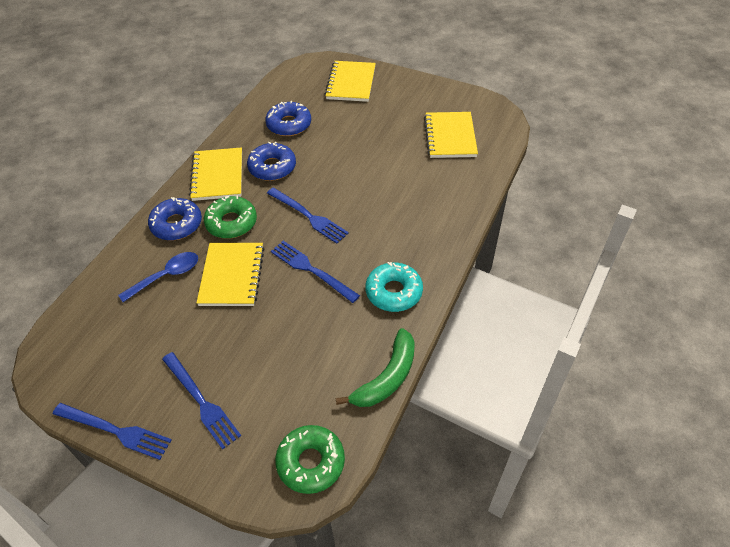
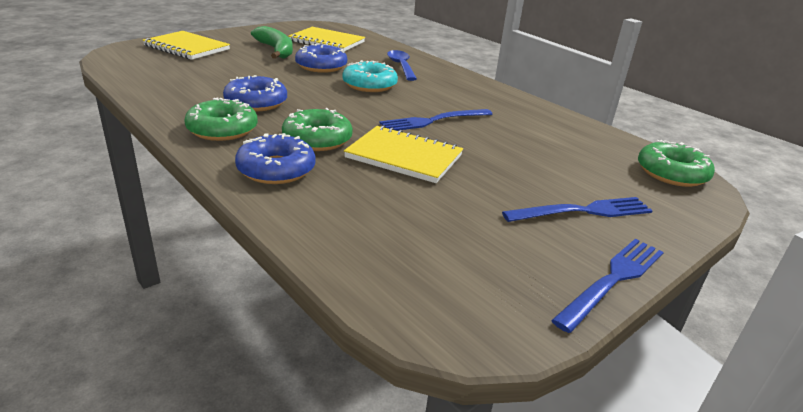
camera: 70 degrees left, 20 degrees down
(166, 276) = (364, 194): blue spoon -> blue spoon (401, 66)
(217, 176) = (222, 129): yellow notebook -> green donut
(289, 124) = (199, 81): blue donut -> blue donut (321, 66)
(308, 216) = (357, 105): blue fork -> none
(387, 377) = (584, 124): green banana -> green banana (276, 50)
(394, 292) = (490, 100): turquoise donut -> turquoise donut (369, 85)

